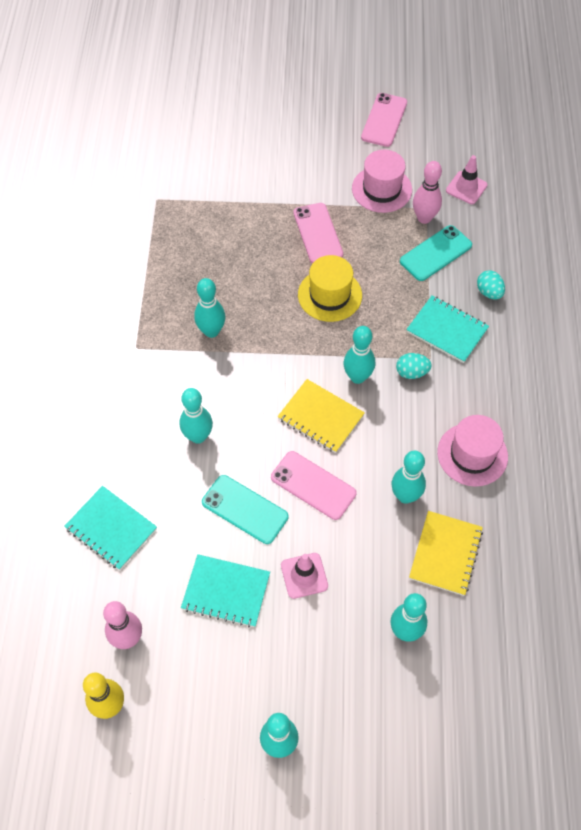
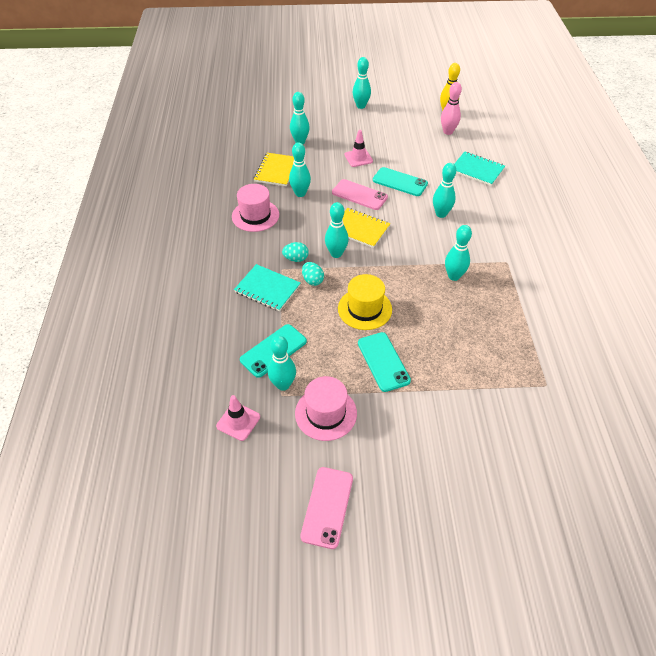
camera: 175 degrees right, 10 degrees down
(226, 591) = (401, 150): turquoise notebook -> none
(318, 233) = (383, 361): pink phone -> turquoise phone
(424, 218) = (283, 384): pink bowling pin -> turquoise bowling pin
(489, 292) = (229, 320): turquoise egg -> turquoise egg (312, 280)

